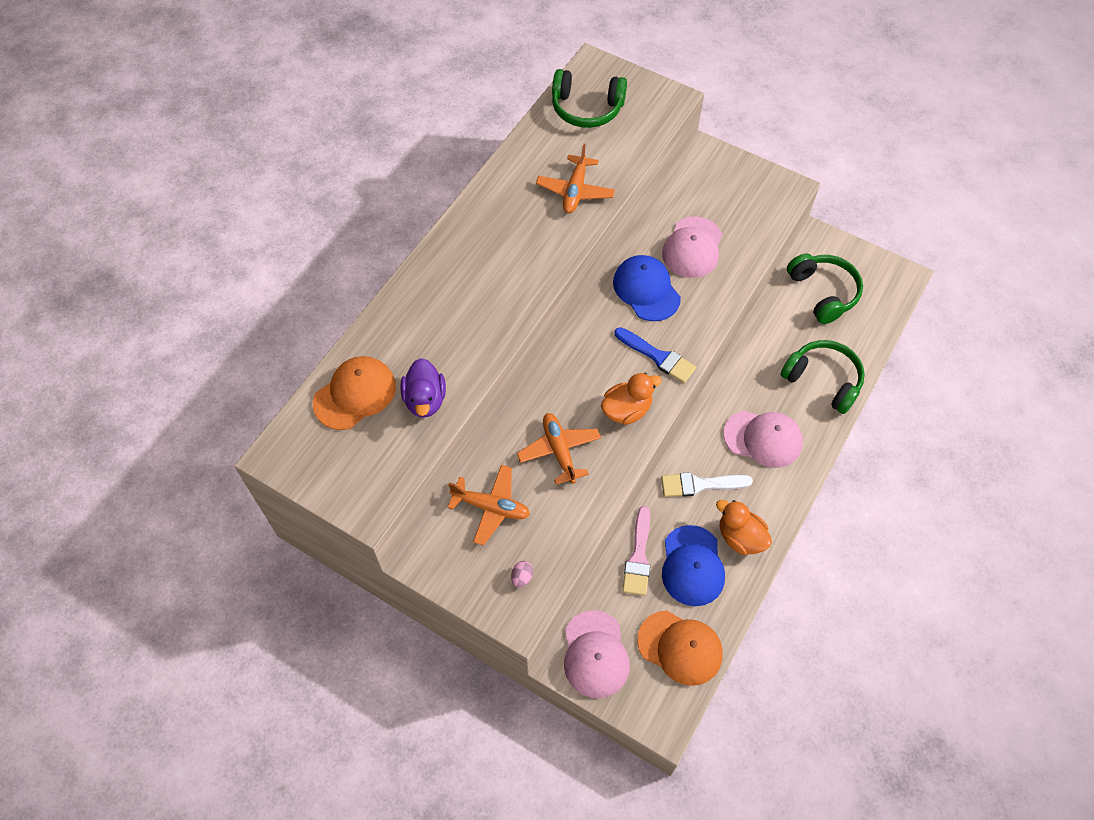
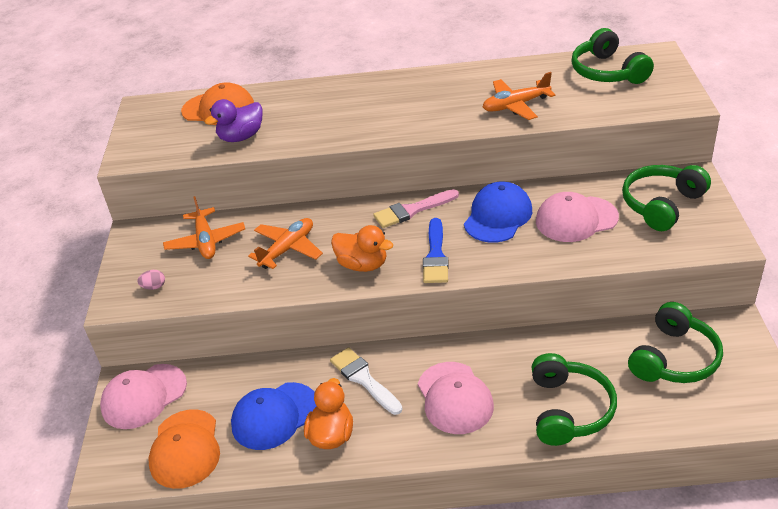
camera: 60 degrees right, 20 degrees down
(638, 556) = (257, 376): pink brush -> pink brush (412, 210)
(720, 191) = (661, 205): none -> green headphones

